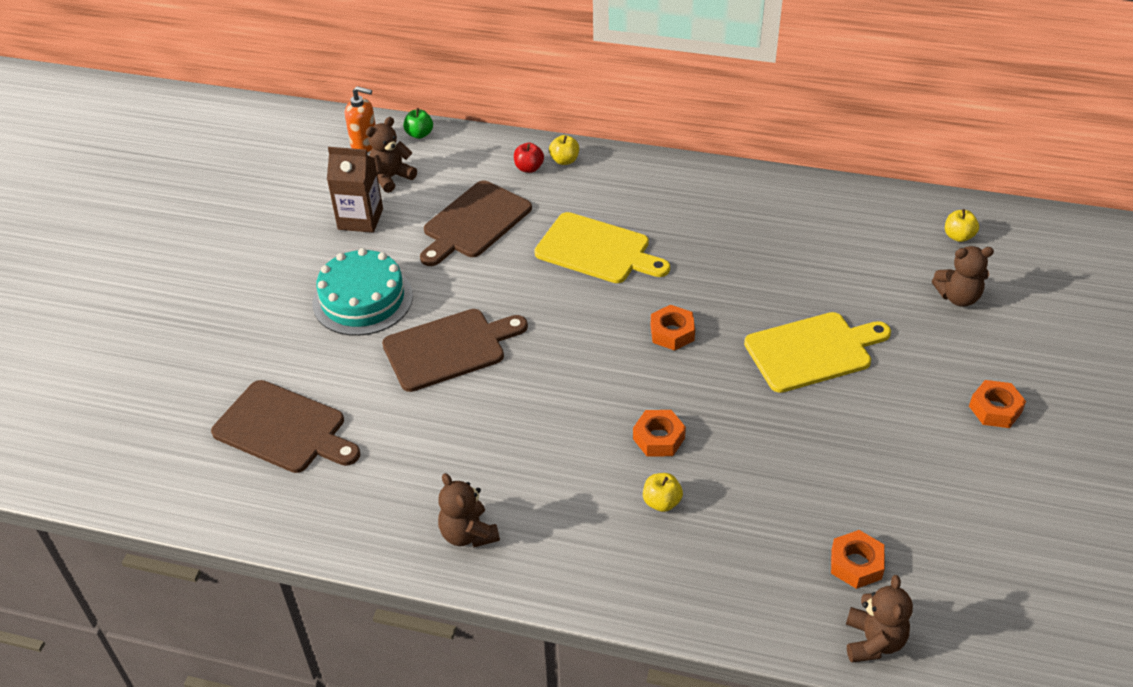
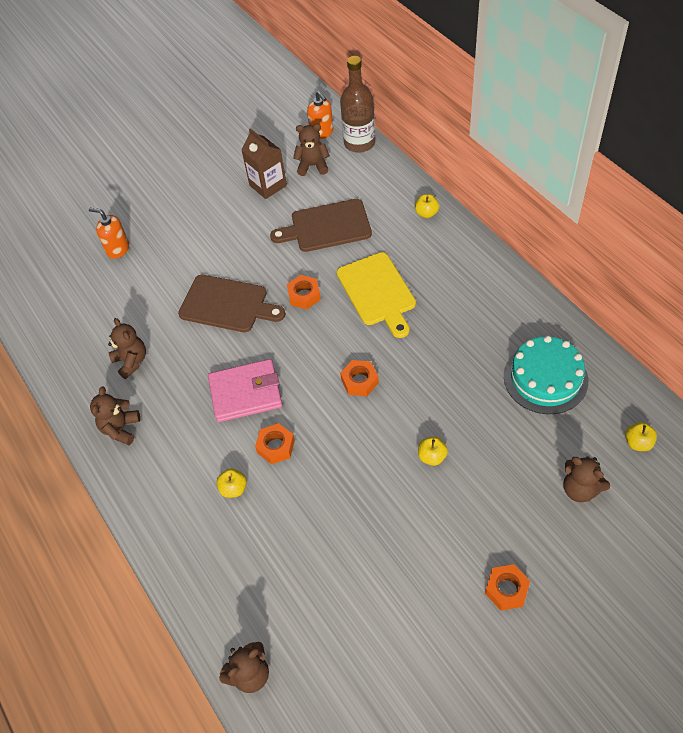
camera: 45 degrees right, 10 degrees up
(244, 371) = (118, 249): none -> orange soap dispenser
(283, 429) = (101, 298): brown cutting board -> none
(362, 299) = (216, 241): turquoise cake -> turquoise cake (545, 378)
(400, 465) = (131, 361): none -> brown teddy bear
(419, 134) = (359, 143): green apple -> brown bottle
(529, 168) = (398, 206): red apple -> none
(569, 413) = (246, 393): none -> pink wallet
(812, 351) = (432, 456): yellow cutting board -> yellow apple
(856, 564) = (295, 618): orange nut -> orange nut (304, 295)

